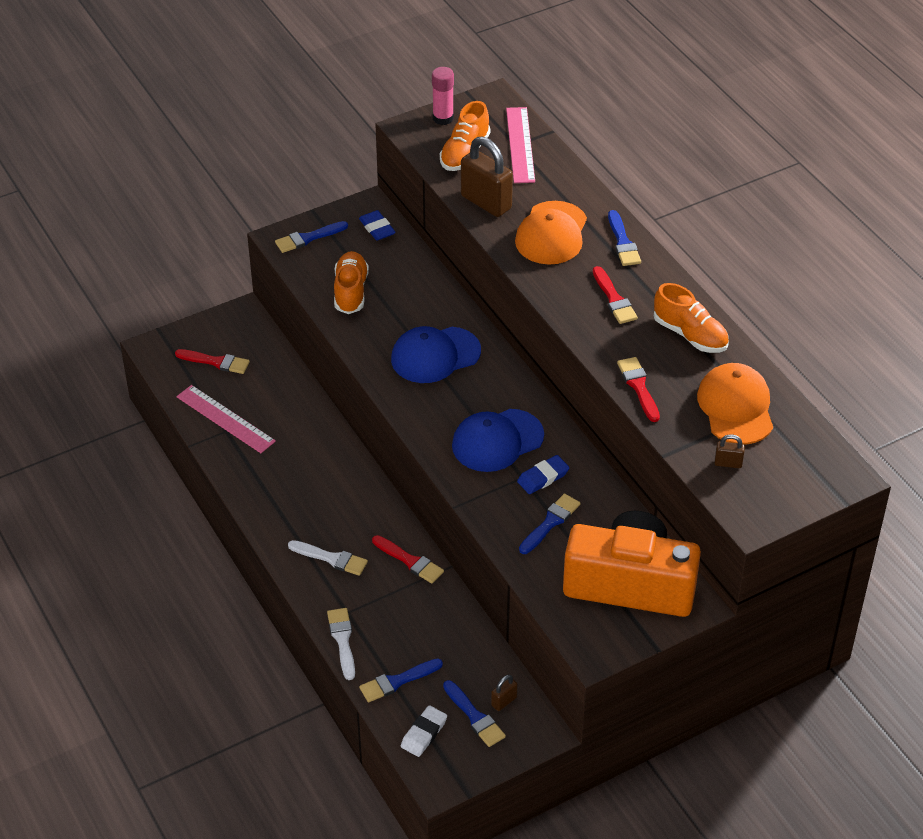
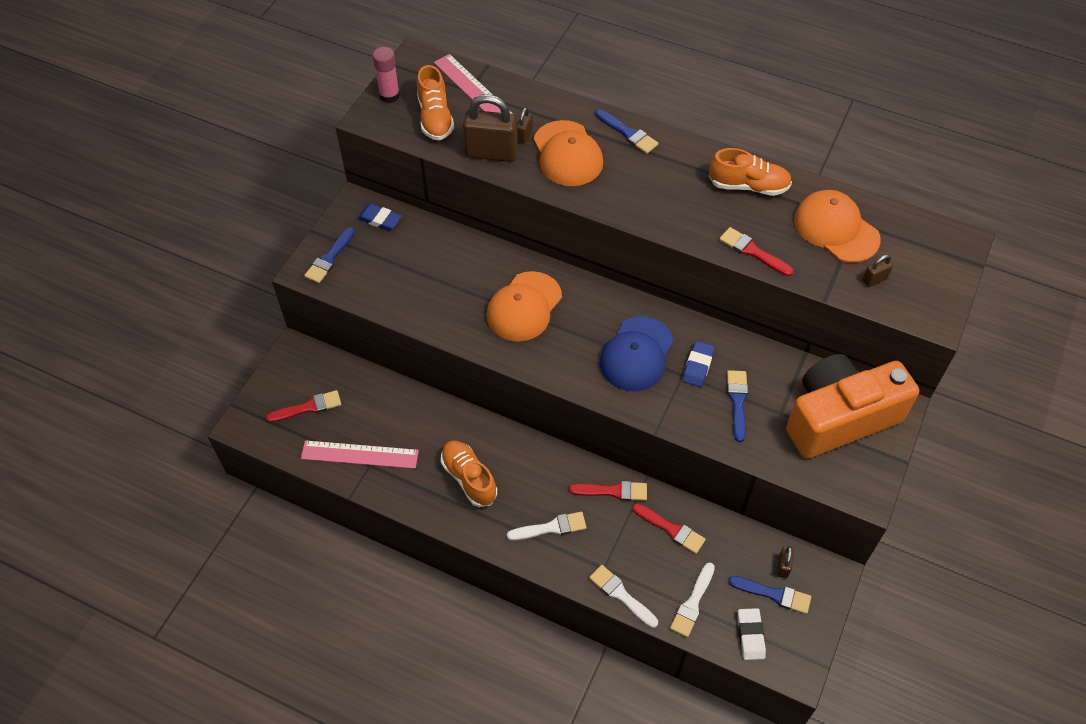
camera: 35 degrees left, 10 degrees up
(351, 291) = (407, 287): orange shoe -> orange shoe (469, 478)
(397, 681) = (692, 603): blue brush -> white brush
(435, 355) = (524, 307): blue cap -> orange cap
(528, 201) = (524, 135): none -> brown padlock
(614, 299) = (665, 185): red brush -> red brush (671, 529)

